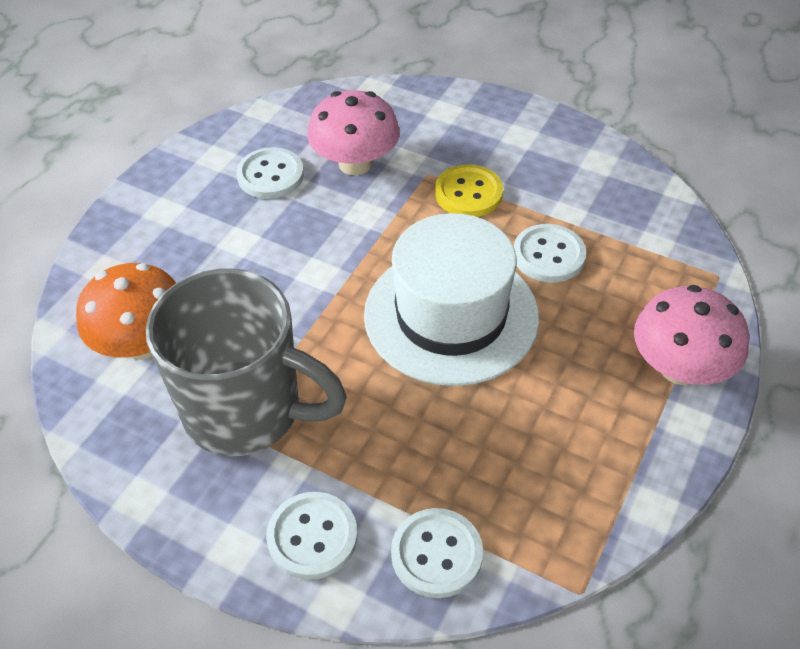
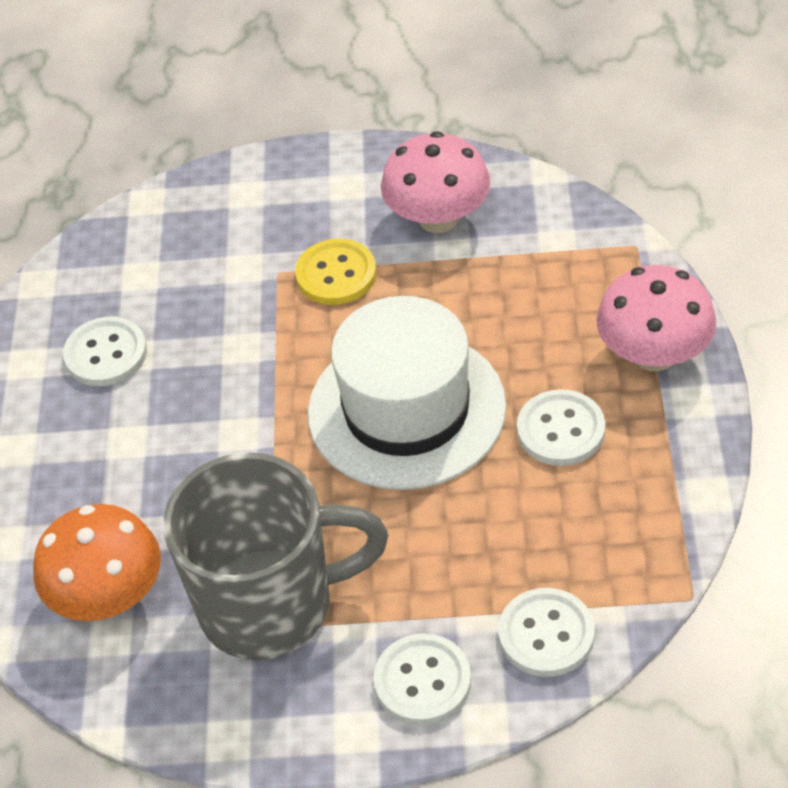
camera: 25 degrees left, 0 degrees up
(355, 163) = (191, 297): pink mushroom -> pink mushroom (438, 218)
(548, 255) = (461, 302): white button -> white button (561, 430)

